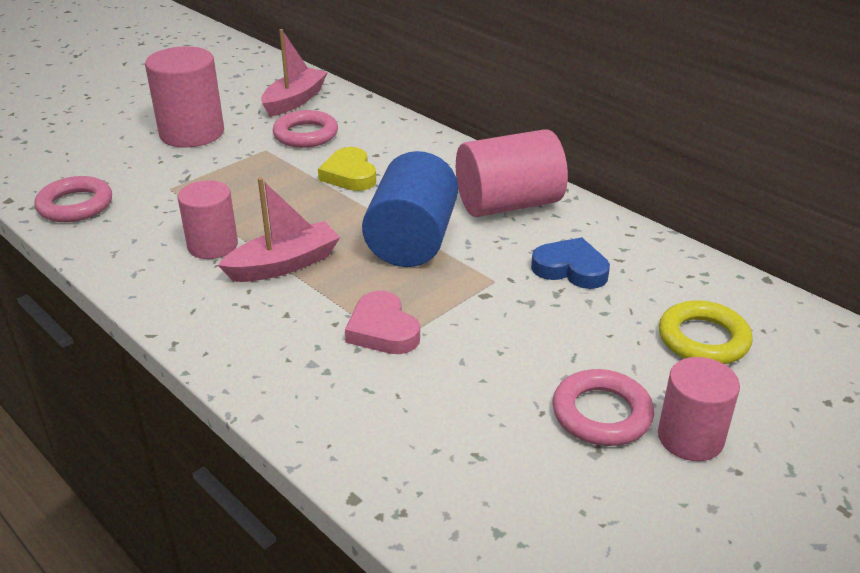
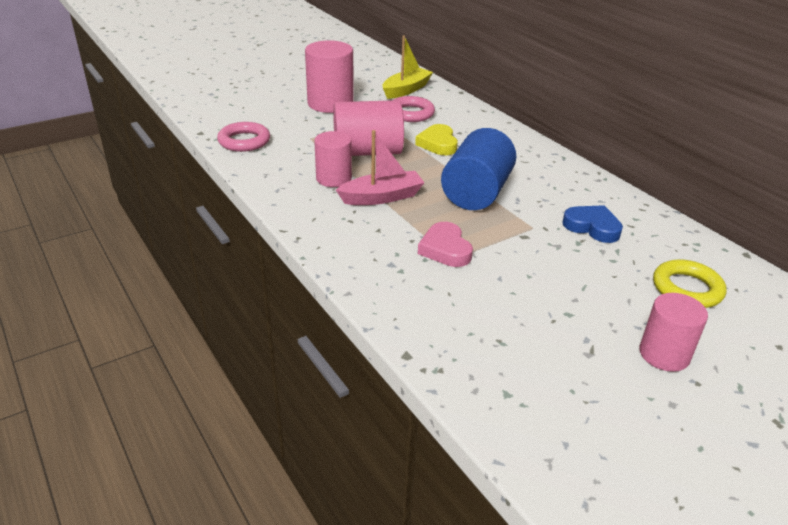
camera: 10 degrees right, 0 degrees up
(294, 101) = (406, 90): pink boat -> yellow boat
(508, 204) = (552, 177): pink cylinder -> pink cylinder (367, 152)
(601, 414) = (598, 328): pink ring -> none

